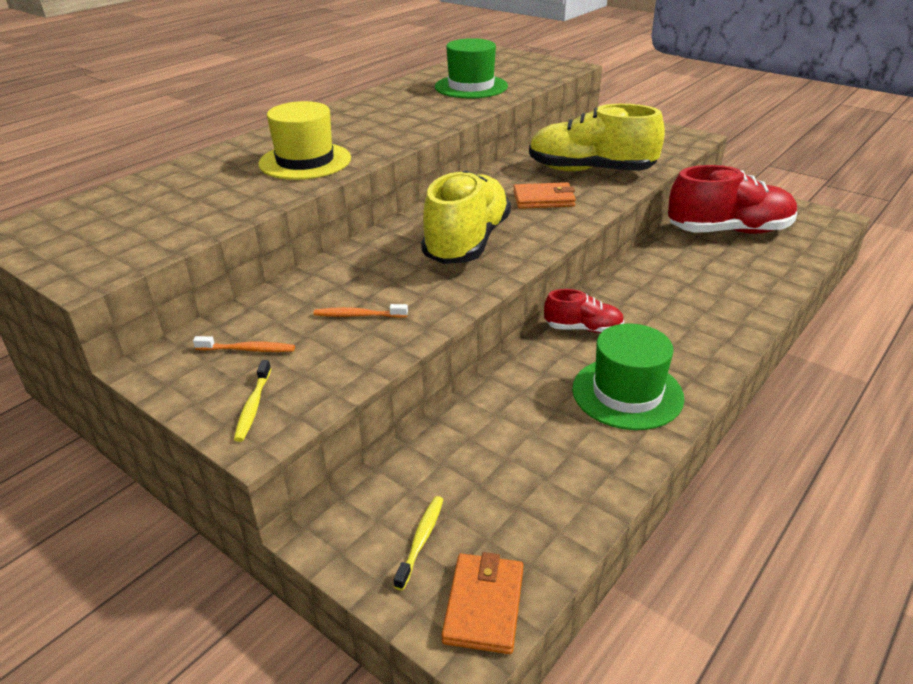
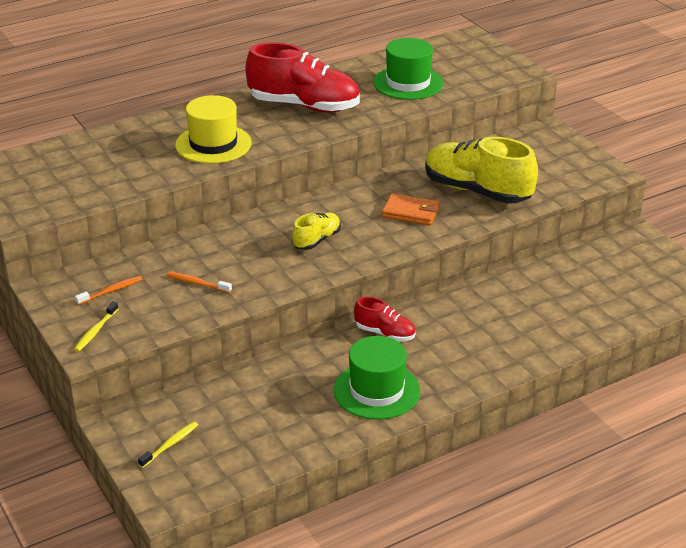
camera: 20 degrees right, 0 degrees up
(248, 349) = (111, 291): orange toothbrush -> orange toothbrush turned 60 degrees counterclockwise
(467, 242) = (317, 240): yellow shoe -> yellow shoe, size x0.50
(483, 605) = (184, 489): orange wallet -> none
(729, 231) = (591, 275): red shoe -> red shoe (304, 106)

